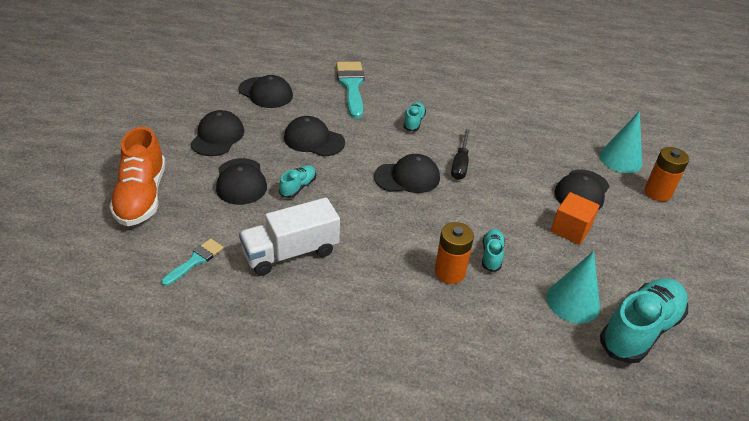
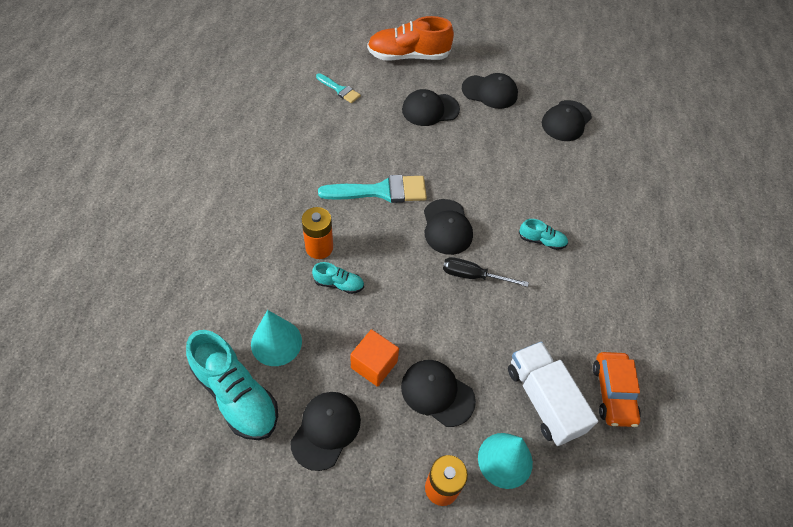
camera: 90 degrees right, 15 degrees up
(290, 252) = (346, 142): white truck -> white truck (543, 400)
(298, 187) = (426, 146): turquoise shoe -> none
(314, 140) = (495, 157): black cap -> black cap (326, 430)
(351, 86) = (597, 189): turquoise brush -> turquoise brush (380, 191)
(546, 104) = (613, 393): none -> orange car

